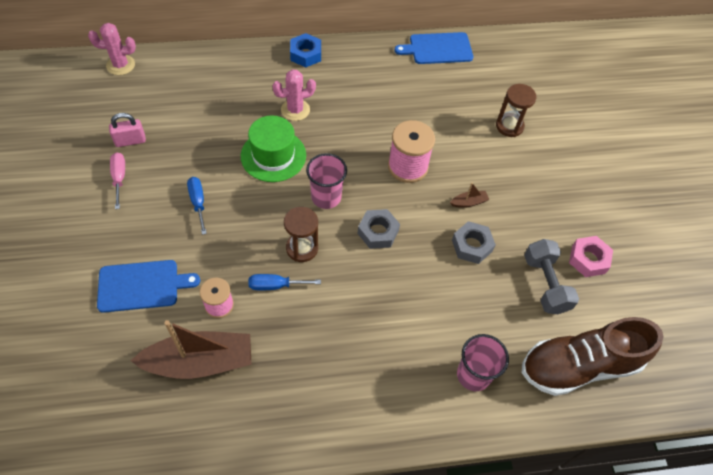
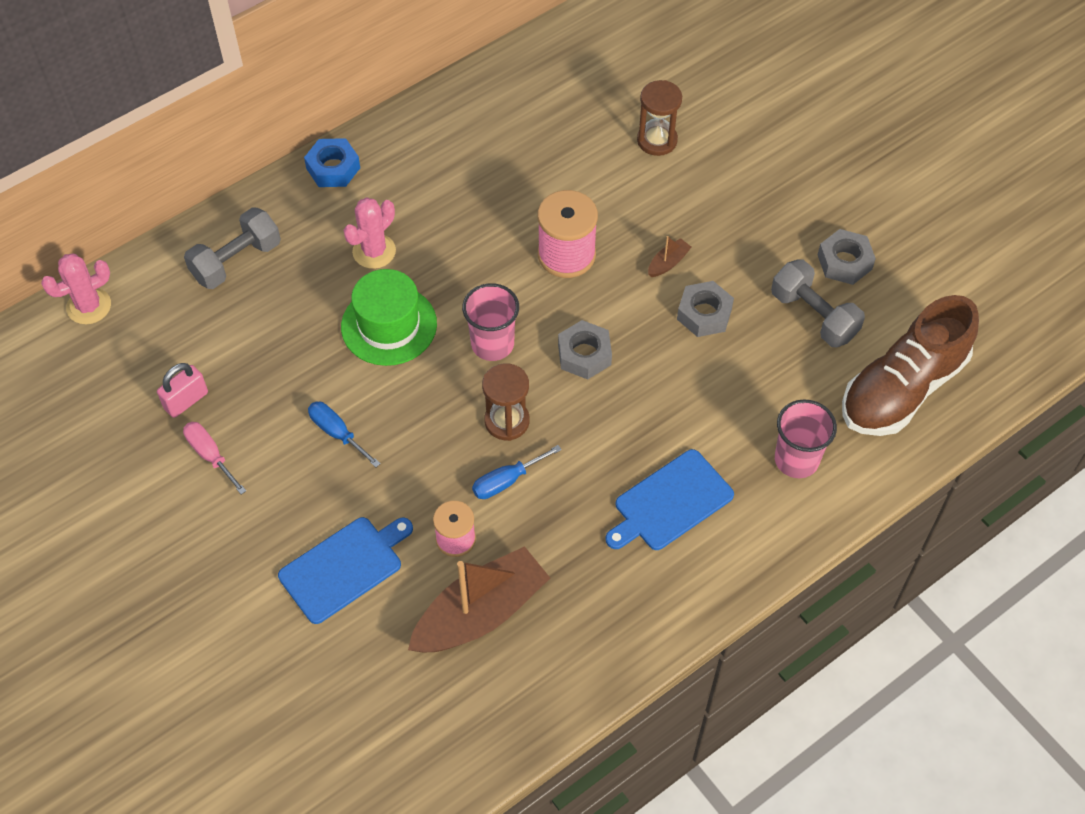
camera: 25 degrees left, 0 degrees up
(216, 79) = (236, 261): none -> grey dumbbell
(438, 49) = (502, 77): blue cutting board -> blue cutting board (670, 502)
(588, 259) = (844, 262): pink nut -> grey nut

